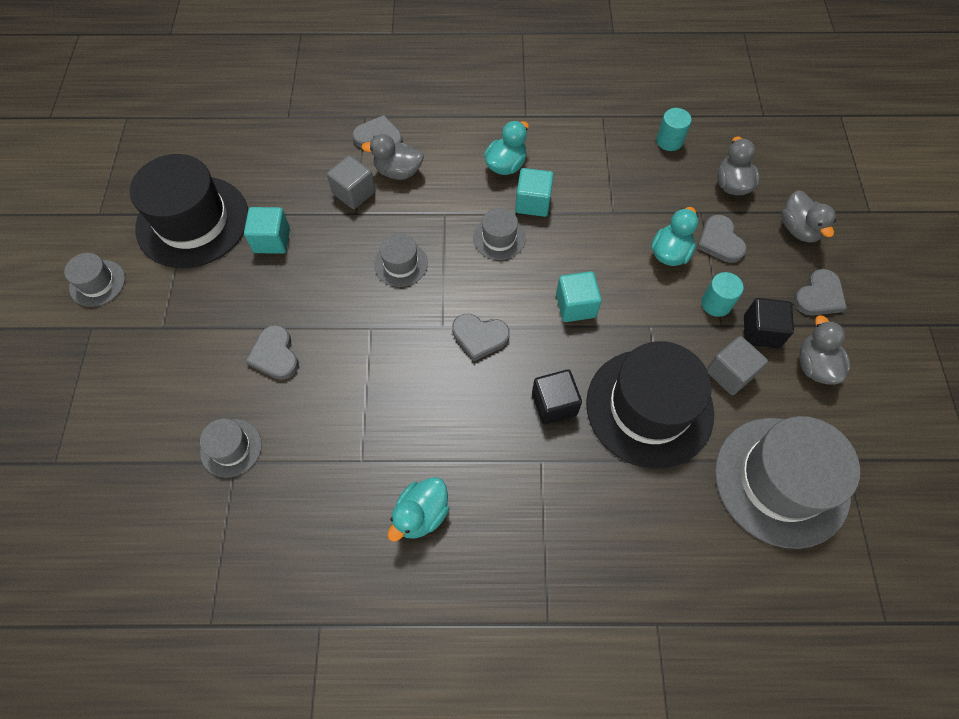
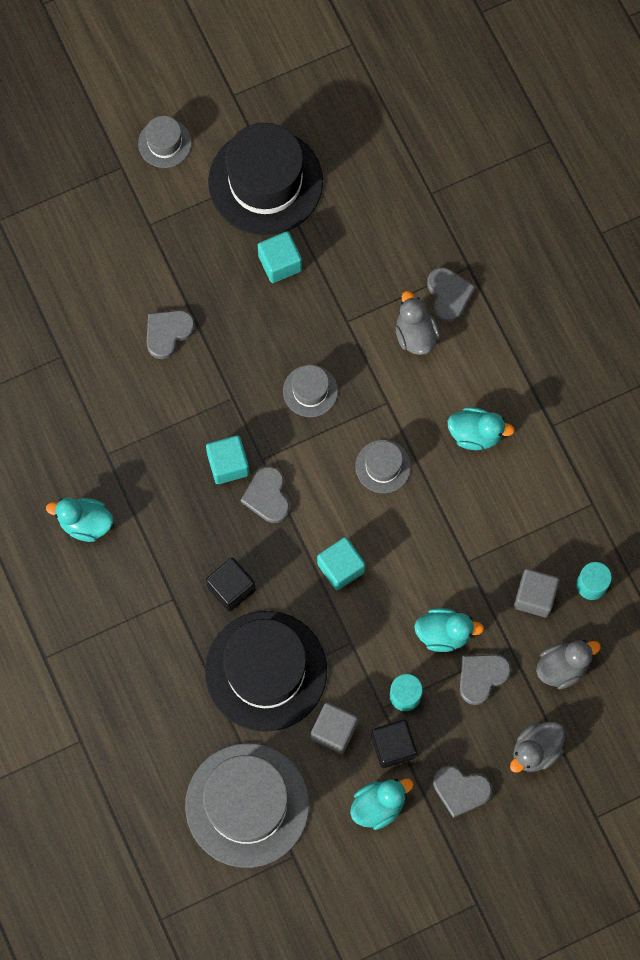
camera: 65 degrees right, 10 degrees up
(231, 448) = (71, 346): grey hat -> none
(354, 193) = (369, 307): grey cube -> grey cube (534, 597)
(533, 203) = (441, 480): turquoise cube -> turquoise cube (228, 464)
(815, 365) = (378, 805): grey duck -> turquoise duck

